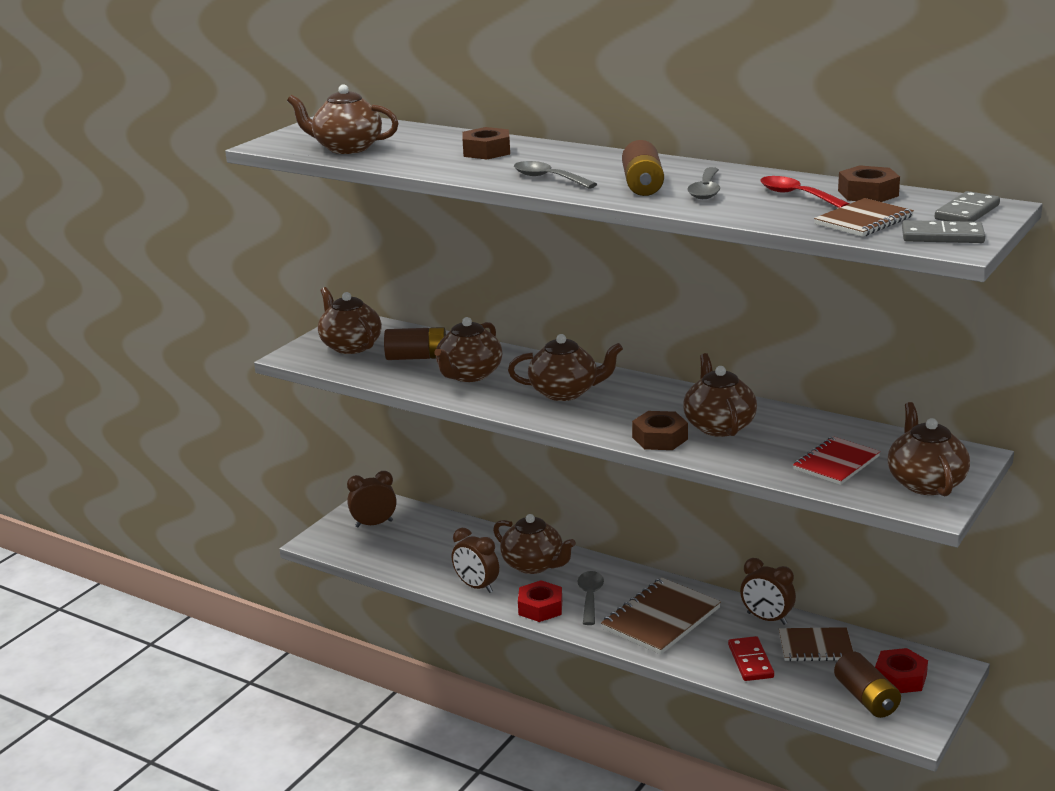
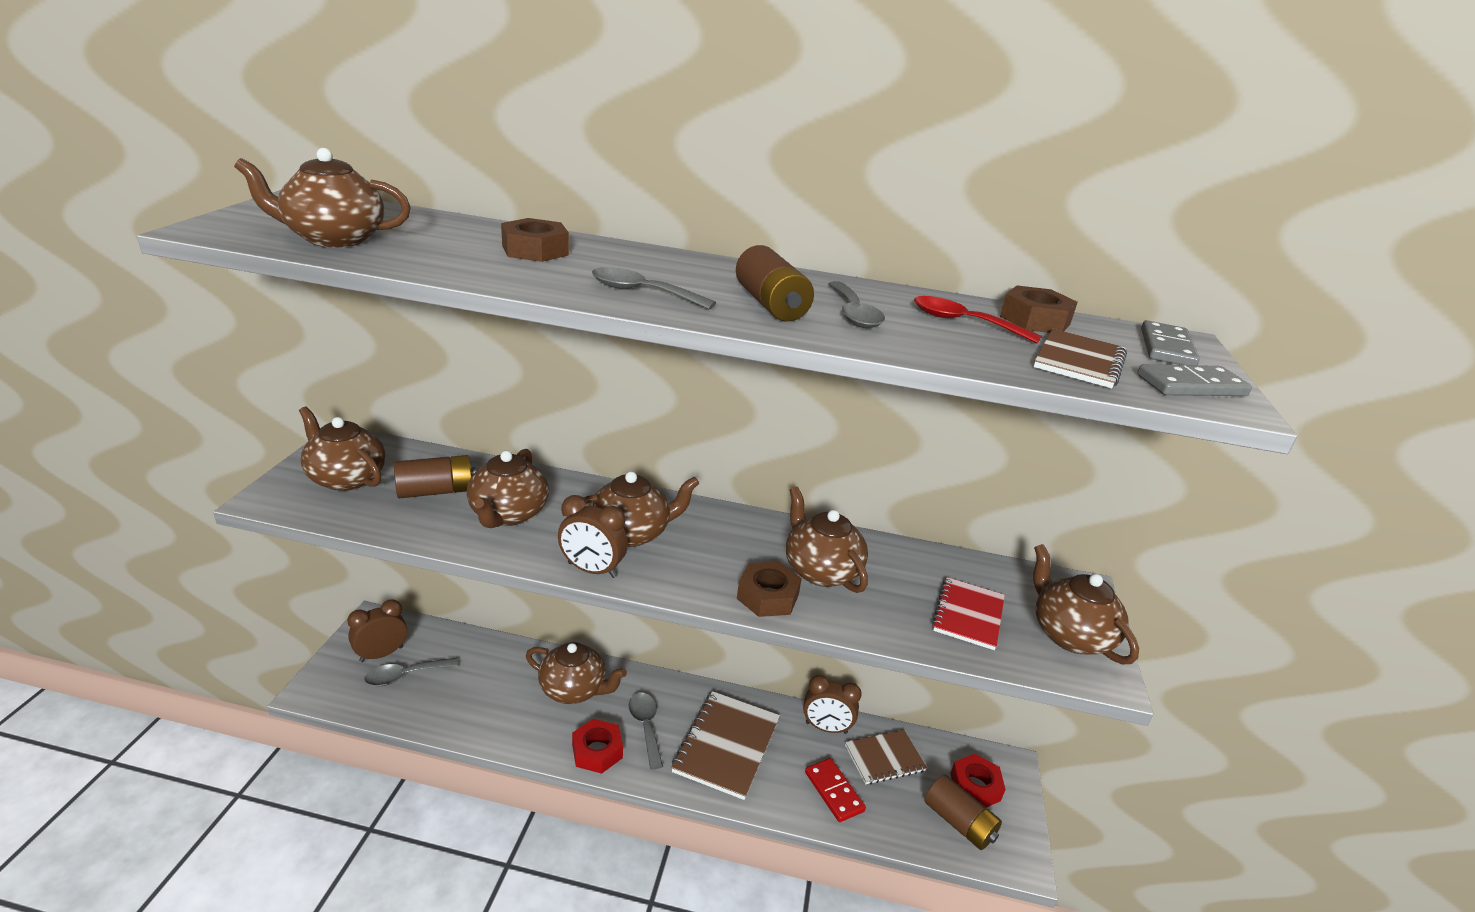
camera: 25 degrees left, 5 degrees up
(390, 540) = (405, 675): none -> grey spoon
(476, 586) = (518, 731): brown clock -> brown clock (592, 570)

